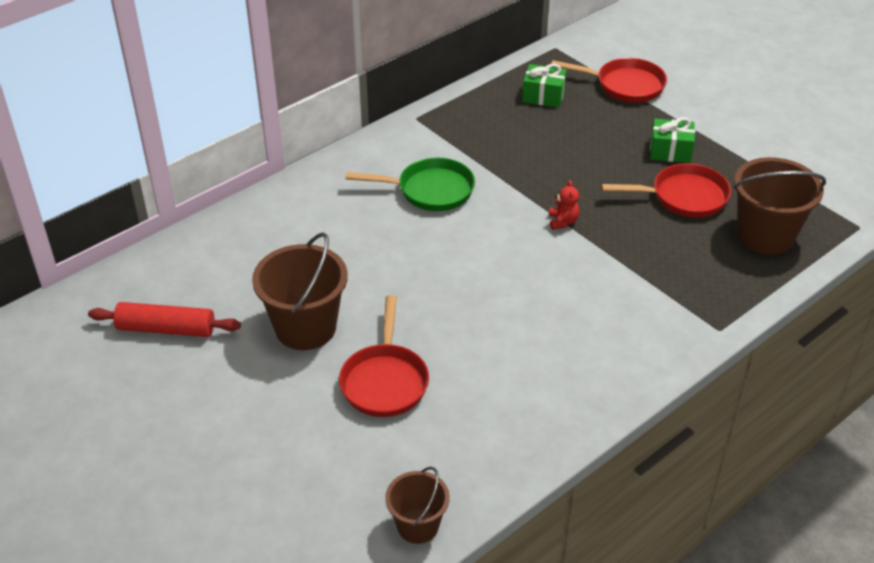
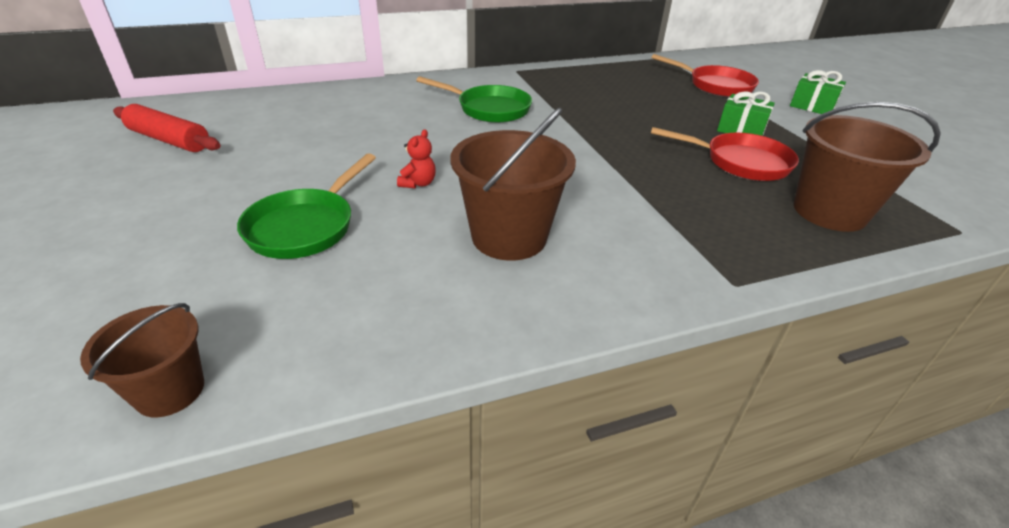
camera: 20 degrees right, 5 degrees down
(305, 328) = (282, 167): brown bucket -> brown bucket (509, 237)
(385, 381) = (305, 226): red pan -> green pan
(543, 96) = (635, 78): green gift -> green gift (812, 106)
(563, 222) = (598, 153): red teddy bear -> red teddy bear (418, 183)

